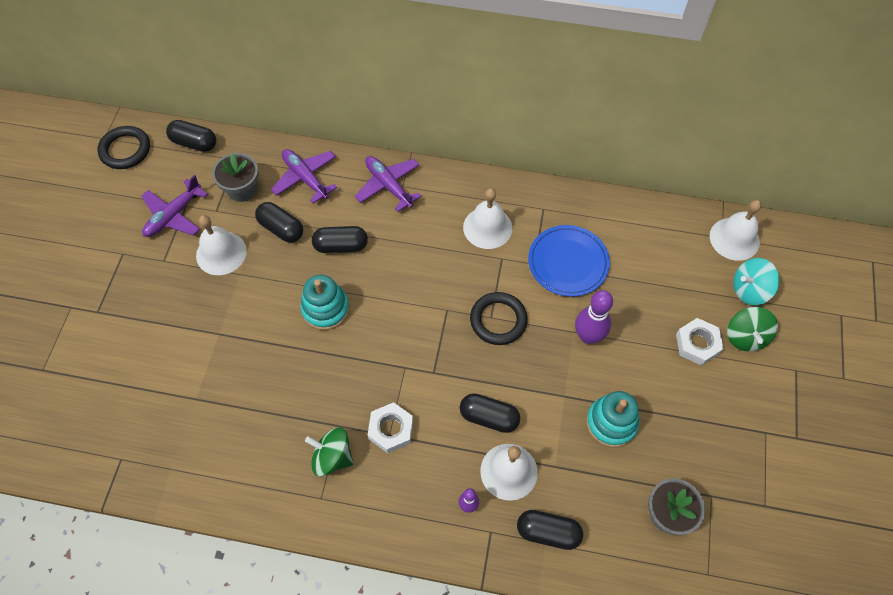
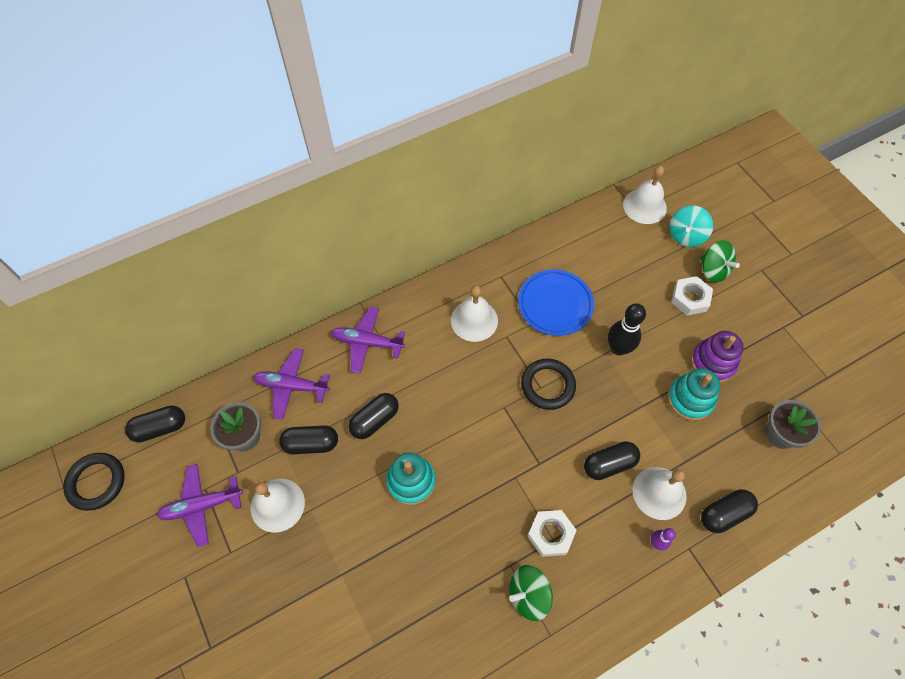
camera: 40 degrees left, 0 degrees up
(174, 215) = (202, 506): purple plane -> purple plane turned 75 degrees clockwise
(588, 336) = (618, 348): purple bowling pin -> black bowling pin
(663, 410) = (712, 362): none -> purple stacking toy

